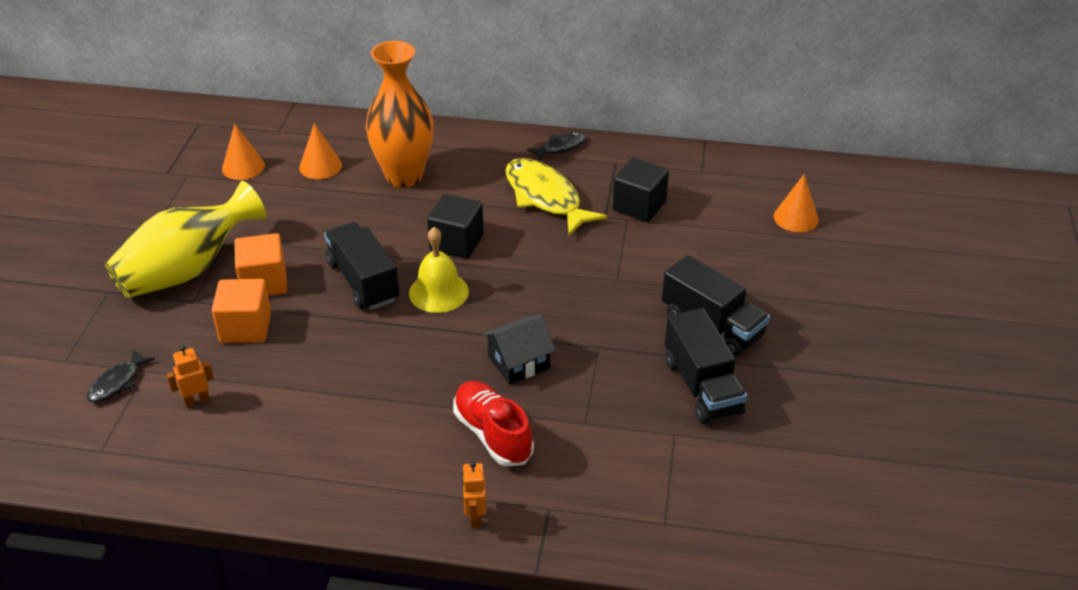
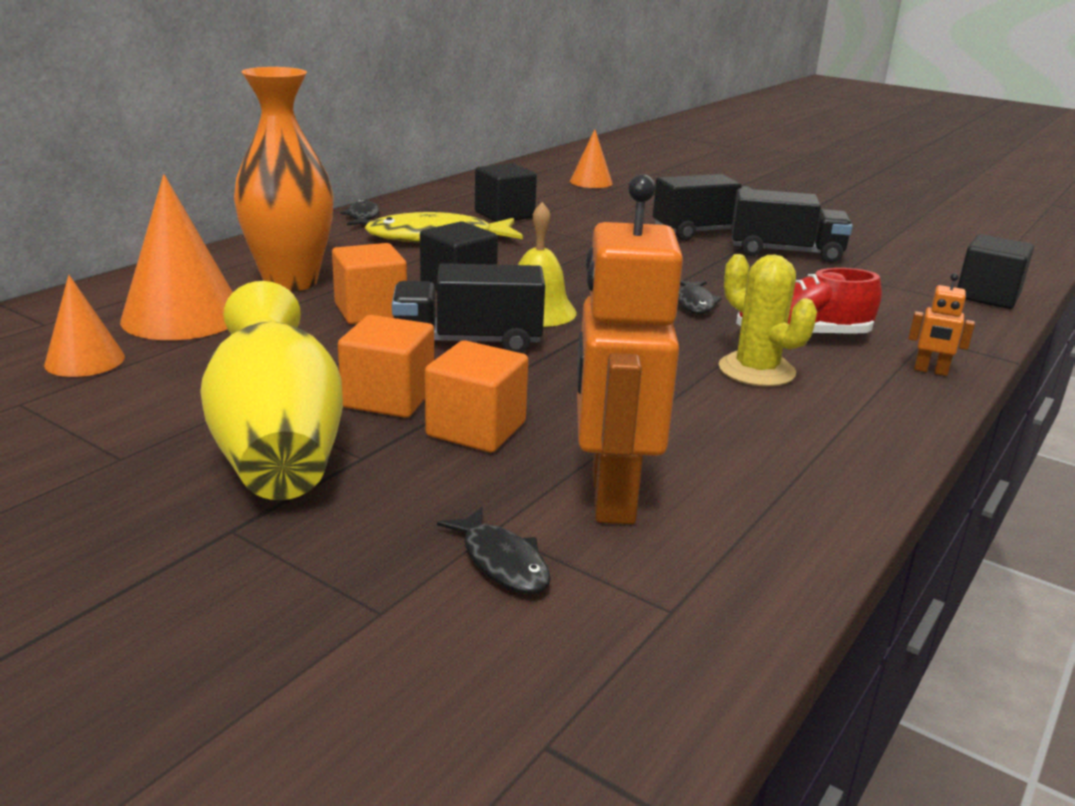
camera: 65 degrees left, 15 degrees down
(197, 401) = (611, 496): orange robot -> orange robot, size x2.39
(320, 166) = (183, 316): orange cone -> orange cone, size x1.75
(382, 226) = (370, 311): none -> orange cube
(409, 422) = (756, 370): none -> yellow cactus
(519, 362) = (695, 303): black house -> black fish
(698, 542) = (987, 296): none -> black cube

